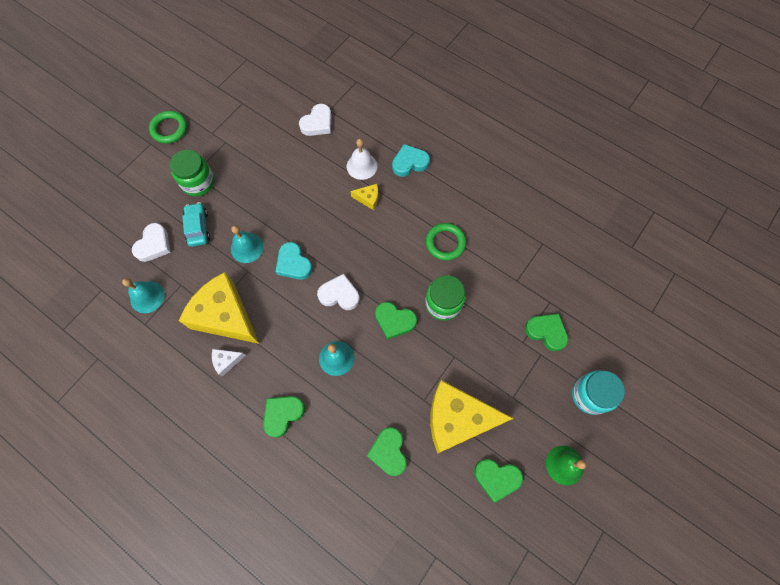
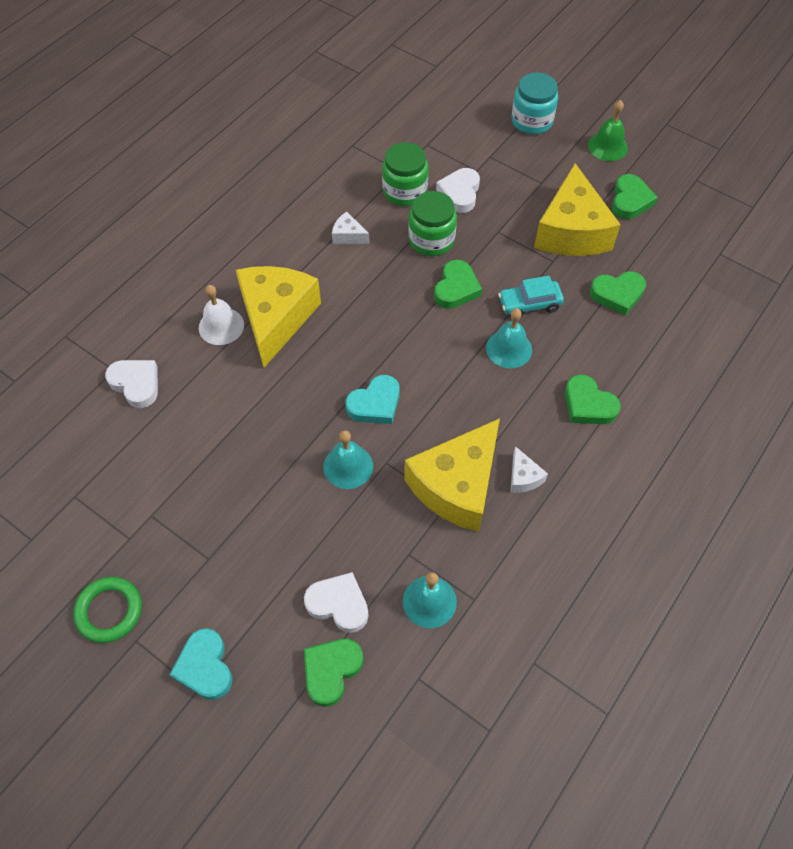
camera: 90 degrees left, 10 degrees down
(198, 182) = (226, 549): green jar -> green jar (405, 191)
(198, 228) = (311, 539): turquoise car -> turquoise car (529, 304)
(339, 294) = (421, 348): white heart -> white heart (460, 193)
(368, 199) = (276, 318): yellow cheese -> yellow cheese, size x2.43
(409, 163) = (223, 271): turquoise heart -> turquoise heart (205, 667)
(445, 243) = (348, 235): green ring -> white cheese
(546, 332) = (463, 150): green heart -> green heart (331, 671)

